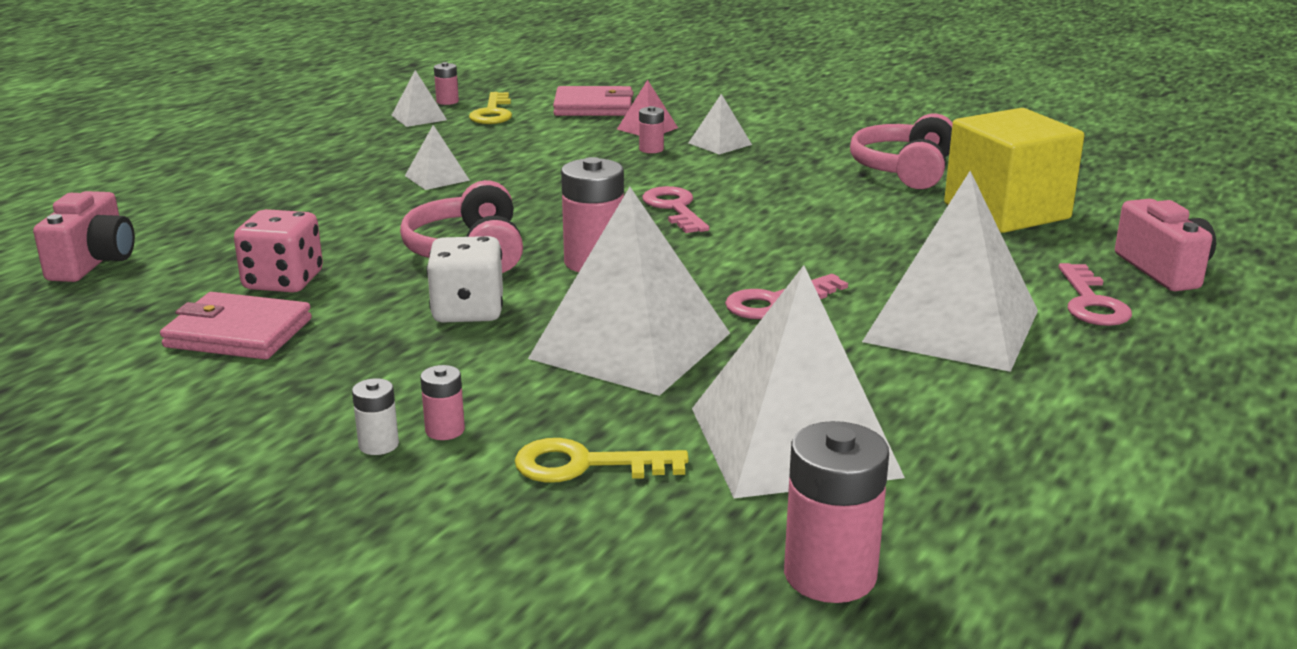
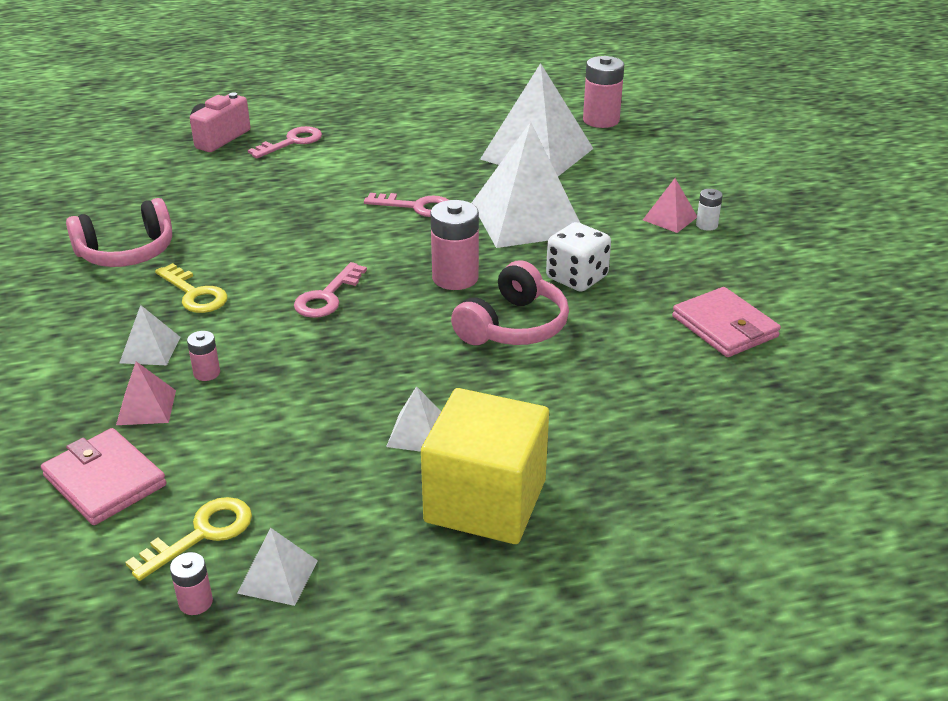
camera: 135 degrees left, 10 degrees up
(94, 263) = (789, 461): pink camera -> none
(283, 281) = (661, 360): pink dice -> none
(445, 430) = (670, 218): pink battery -> pink pyramid
(585, 465) = (630, 180): yellow key -> yellow key (195, 294)
(951, 325) = (372, 161): white pyramid -> none
(1006, 211) = (175, 196): yellow cube -> yellow cube (485, 501)

